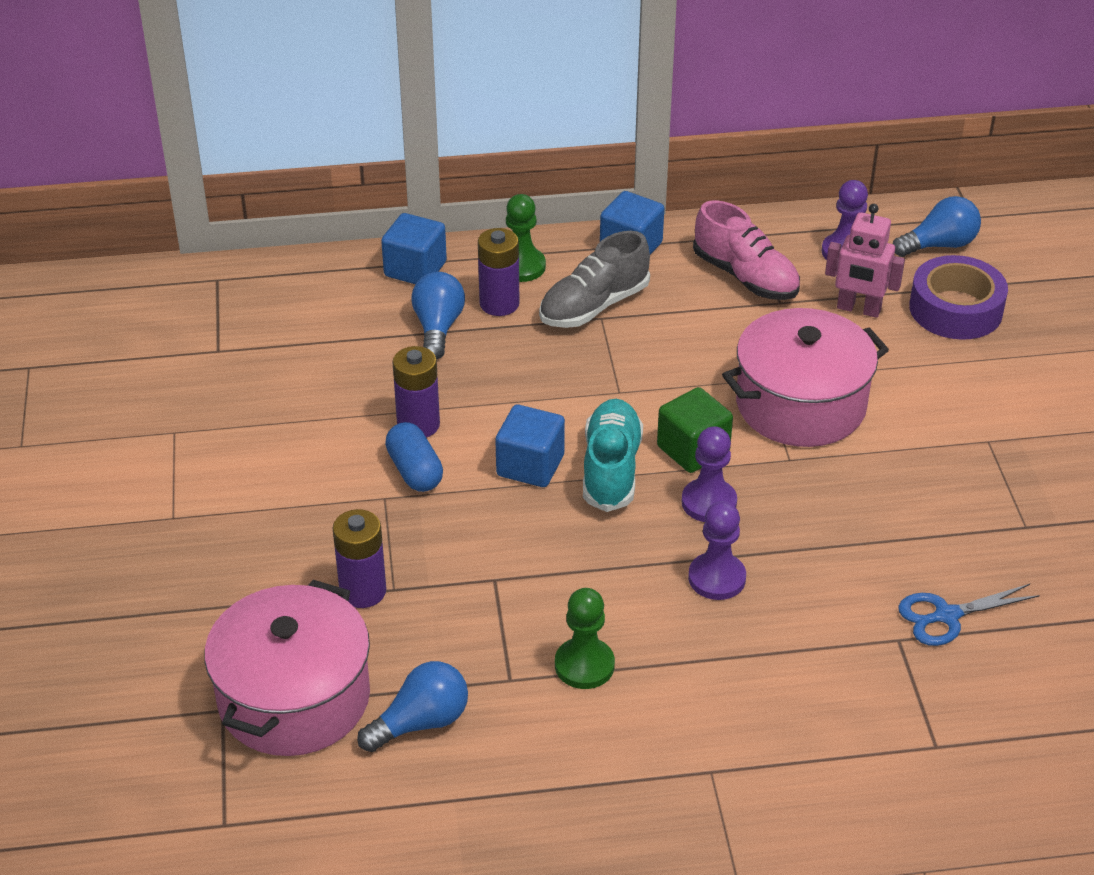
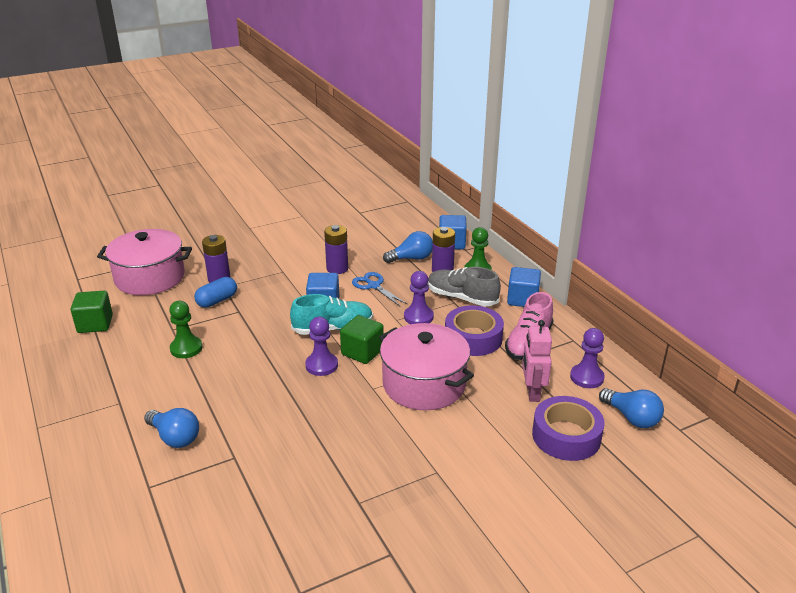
camera: 70 degrees right, 10 degrees down
(415, 471) = (304, 275): blue capsule -> blue capsule (217, 301)
(420, 722) = (140, 311): blue light bulb -> blue light bulb (175, 437)
(434, 797) = (95, 324): none -> green cube
(708, 325) = (473, 338): none -> purple tape
(717, 578) = (262, 379): purple pawn -> purple pawn (418, 317)
(946, 616) = (260, 475): blue scissors -> blue scissors (373, 286)

